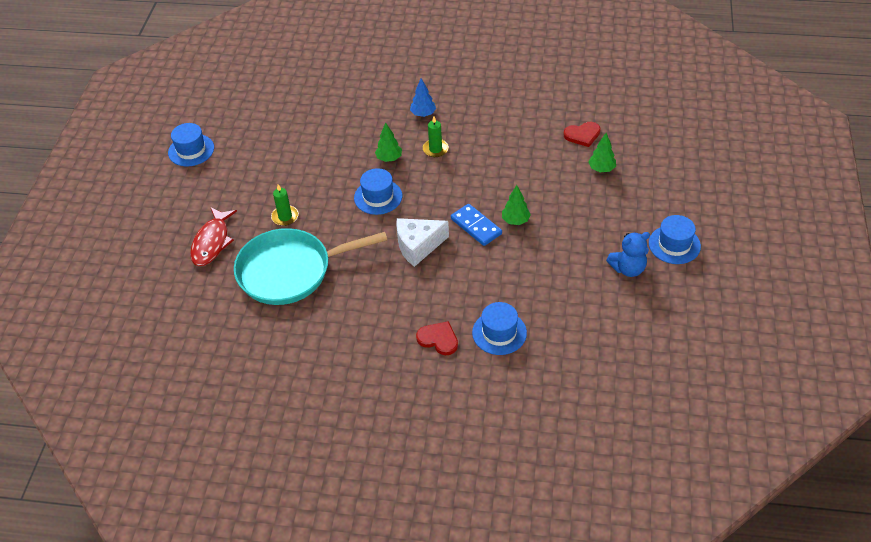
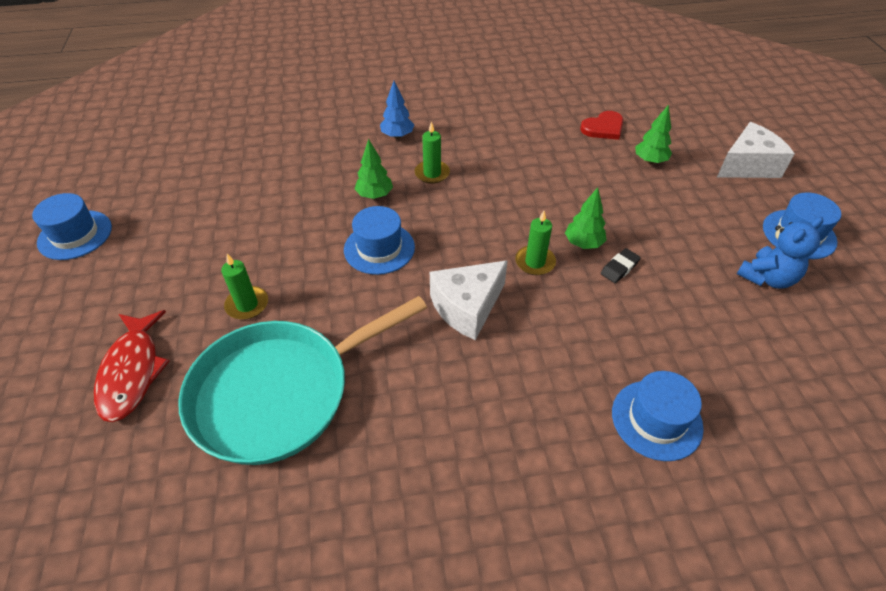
camera: 20 degrees left, 0 degrees up
(438, 339) = (570, 456): red heart -> none
(476, 226) = (535, 262): blue domino -> green candle
(530, 242) = (619, 268): none -> black eraser
(675, 187) = (747, 165): none -> white cheese

